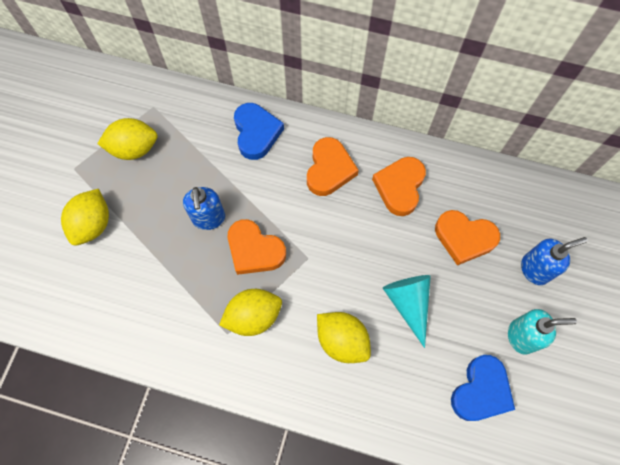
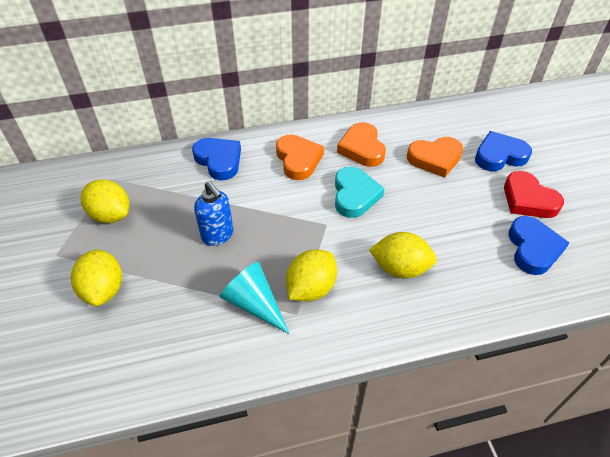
camera: 30 degrees left, 20 degrees down
(134, 148) = (111, 215): yellow lemon -> yellow lemon turned 75 degrees clockwise
(254, 250) = (276, 239): orange heart -> none
(355, 239) = (354, 195): none -> turquoise heart
(408, 303) = (430, 217): turquoise cone -> turquoise cone (254, 303)
(521, 336) = (528, 199): turquoise soap dispenser -> red heart
(535, 269) = (499, 156): blue soap dispenser -> blue heart

